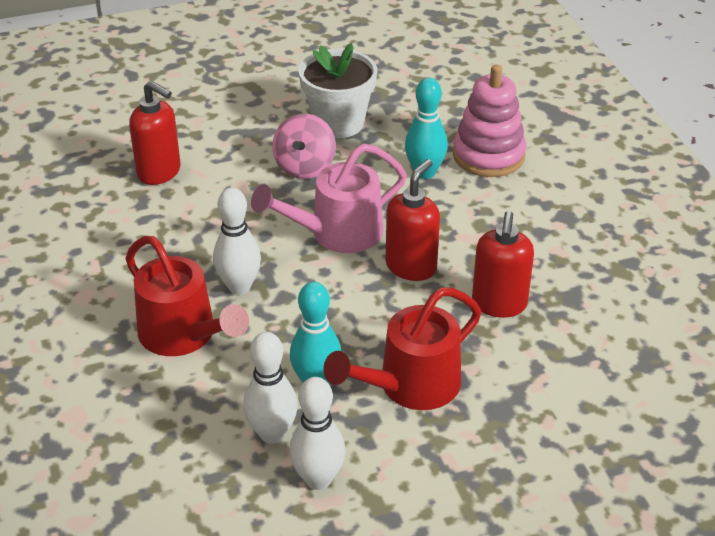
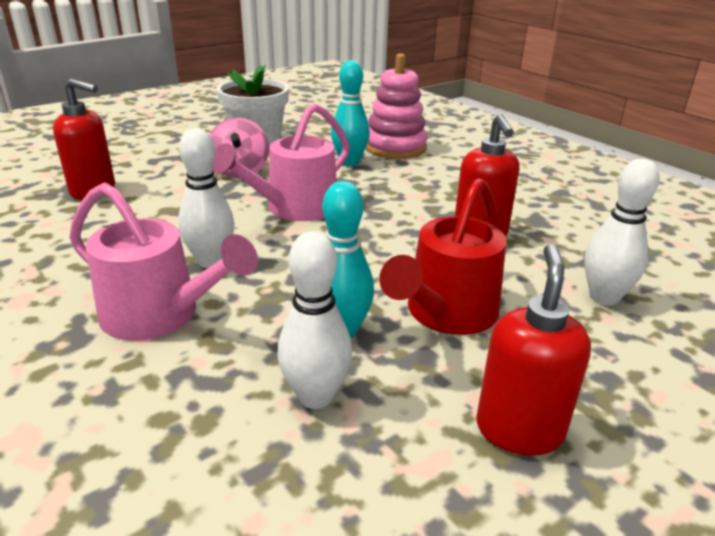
camera: 20 degrees left, 10 degrees down
(184, 336) = (161, 315): red watering can -> pink watering can
(318, 479) = (403, 437): white bowling pin -> white bowling pin (604, 297)
(411, 267) = (380, 221): red soap dispenser -> red soap dispenser (519, 429)

